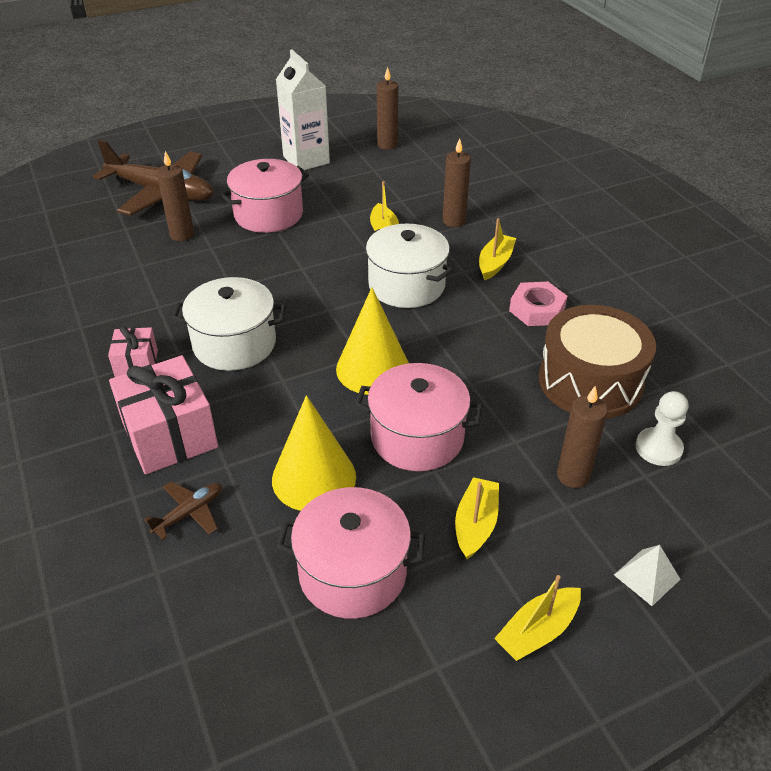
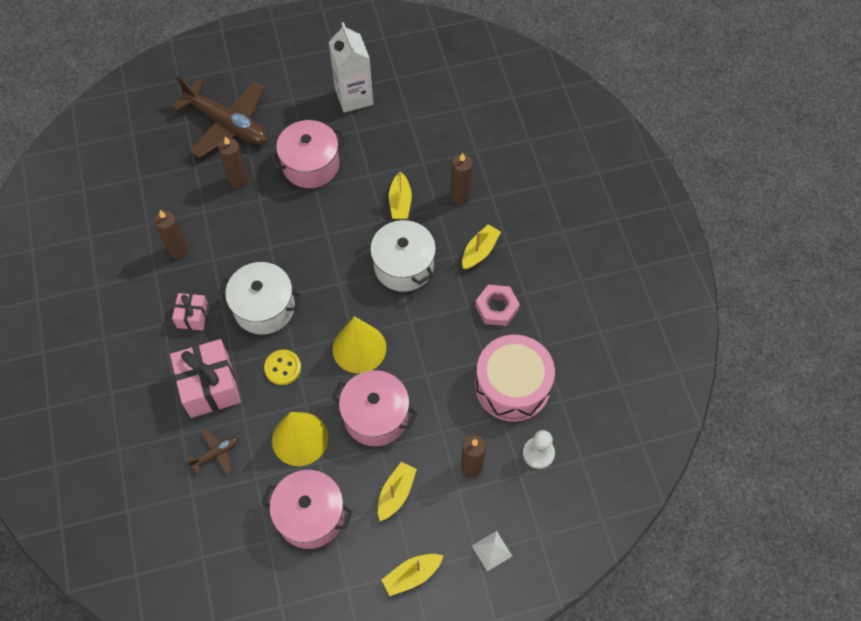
camera: 10 degrees right, 20 degrees up
(272, 402) = (283, 368): none -> yellow button
(387, 145) = (428, 85): brown candle -> brown candle (178, 250)
(590, 381) = (512, 386): brown drum -> pink drum

